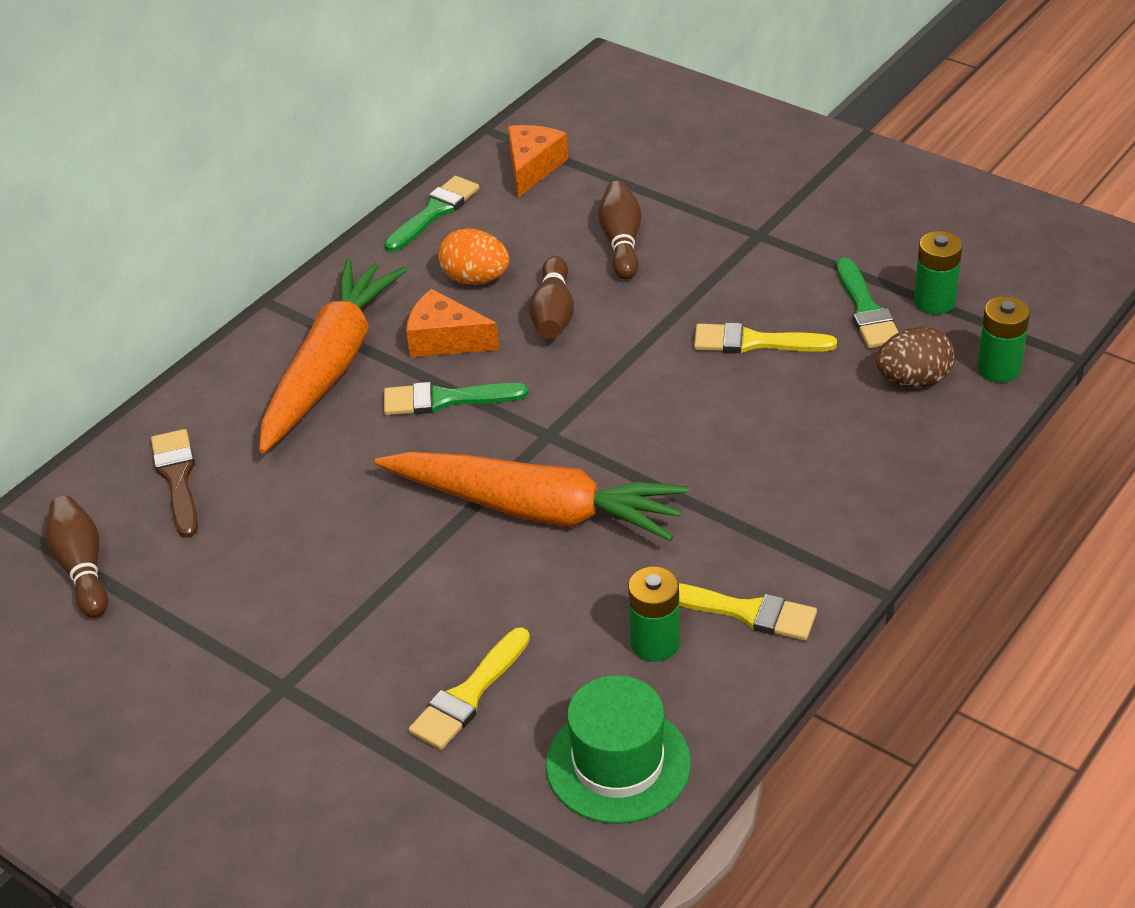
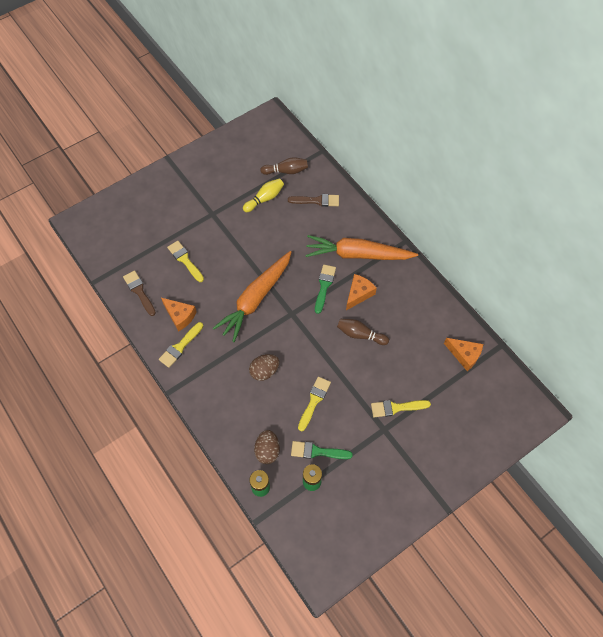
camera: 105 degrees right, 20 degrees up
(196, 585) = (264, 199): none -> yellow bowling pin
(331, 367) = (357, 254): orange carrot -> orange carrot turned 150 degrees clockwise
(434, 212) = (443, 310): green brush -> none
(475, 279) = (392, 313): orange egg -> none
(618, 764) = (139, 291): green hat -> brown brush
(621, 242) = (398, 373): brown bowling pin -> none
(655, 643) = (180, 316): green battery -> orange cheese
(701, 228) = (396, 408): none -> yellow brush
(727, 437) = (264, 371): none -> brown egg

